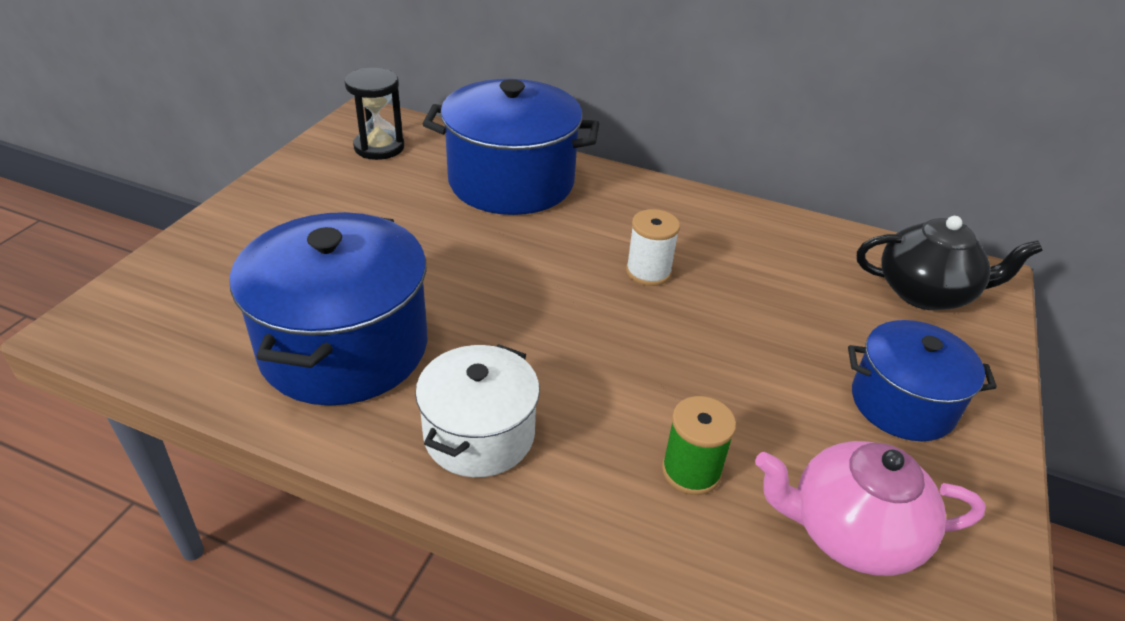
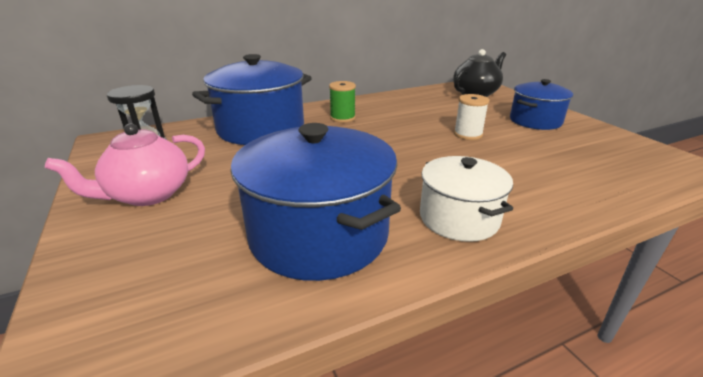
camera: 45 degrees left, 10 degrees down
(648, 272) = (388, 129): white spool -> white spool (468, 134)
(691, 471) = (540, 174): green spool -> green spool (342, 118)
(851, 533) = (605, 158): pink teapot -> pink teapot (148, 194)

